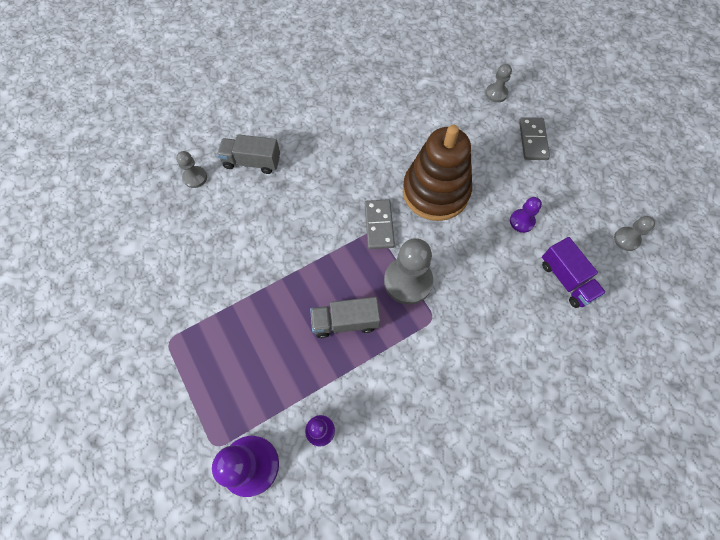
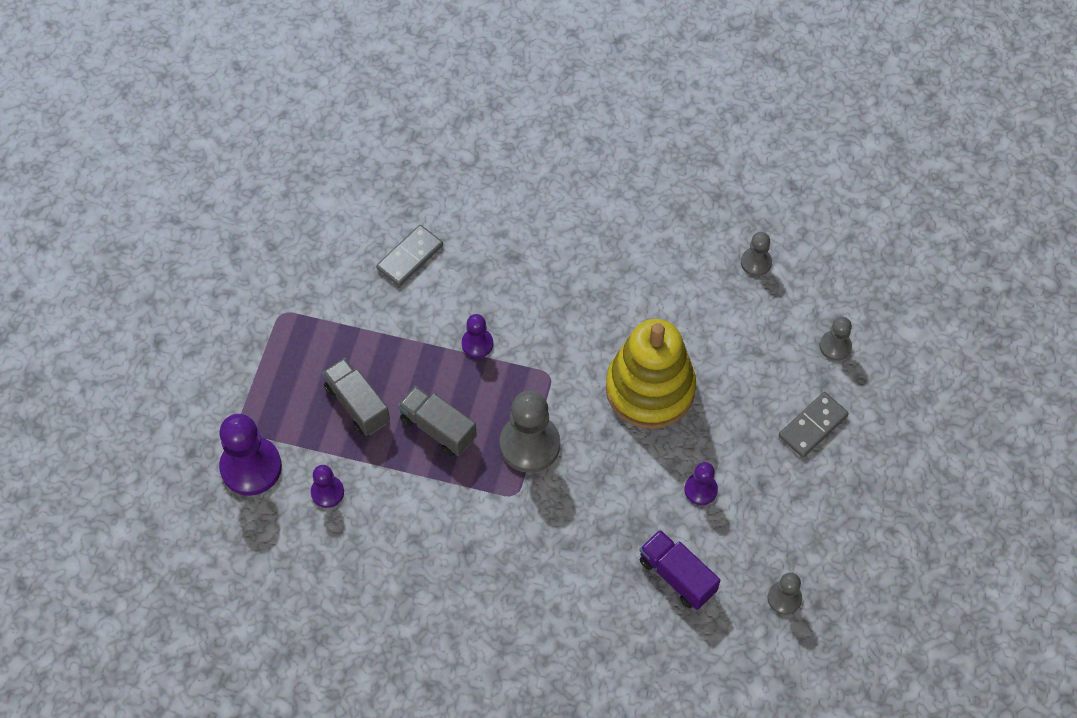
camera: 45 degrees right, 5 degrees down
(195, 177) = (442, 182): grey pawn -> grey pawn (756, 262)
(252, 162) = (509, 210): grey truck -> grey truck (357, 404)
(314, 251) = (477, 344): none -> purple pawn
(379, 225) = (560, 372): grey domino -> grey domino (410, 257)
(435, 192) = (650, 389): brown stacking toy -> yellow stacking toy
(566, 279) = (677, 576): purple truck -> purple truck turned 120 degrees clockwise

